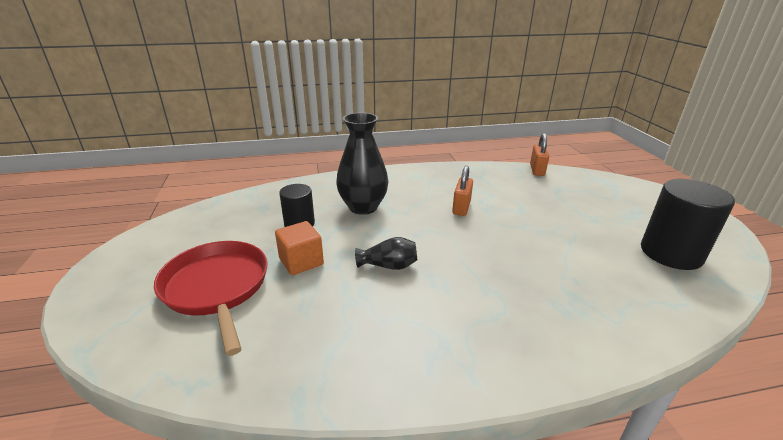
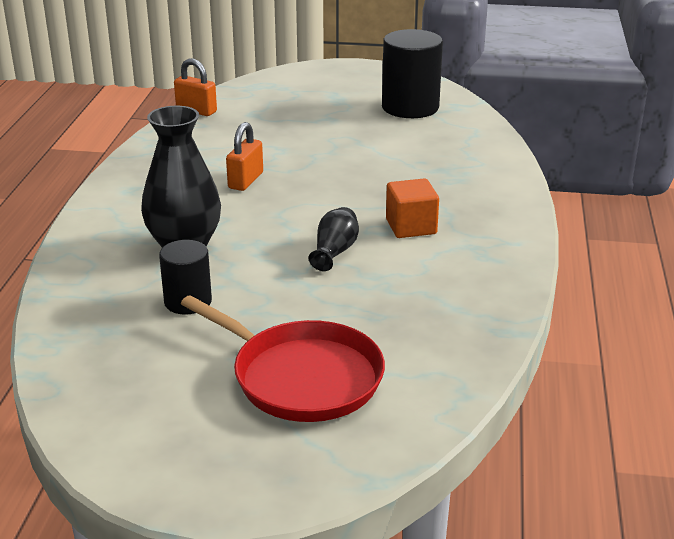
camera: 70 degrees left, 0 degrees up
(217, 287) = (301, 377): red pan -> red pan turned 135 degrees counterclockwise
(301, 261) = (286, 309): orange cube -> orange cube (411, 227)
(461, 207) = (245, 181): orange padlock -> orange padlock turned 75 degrees clockwise

